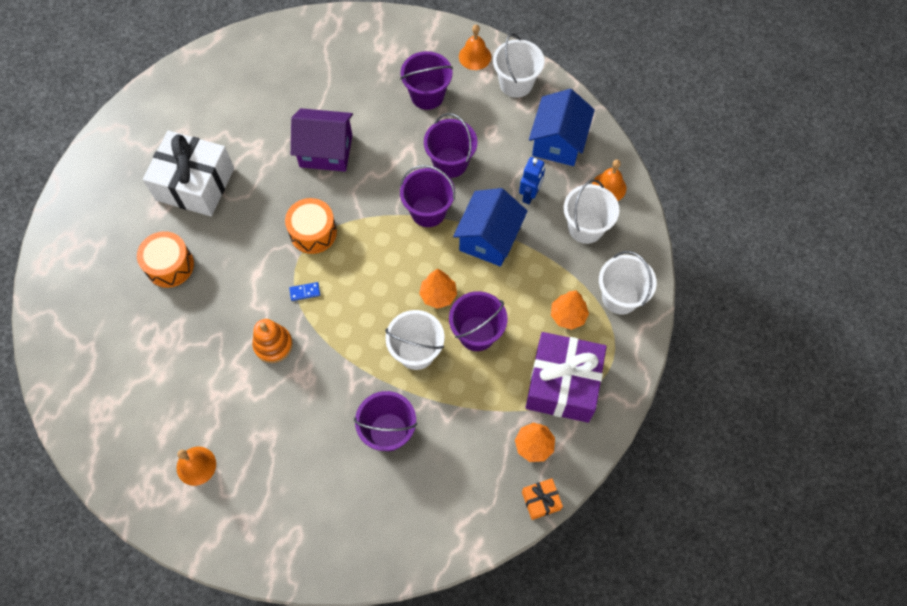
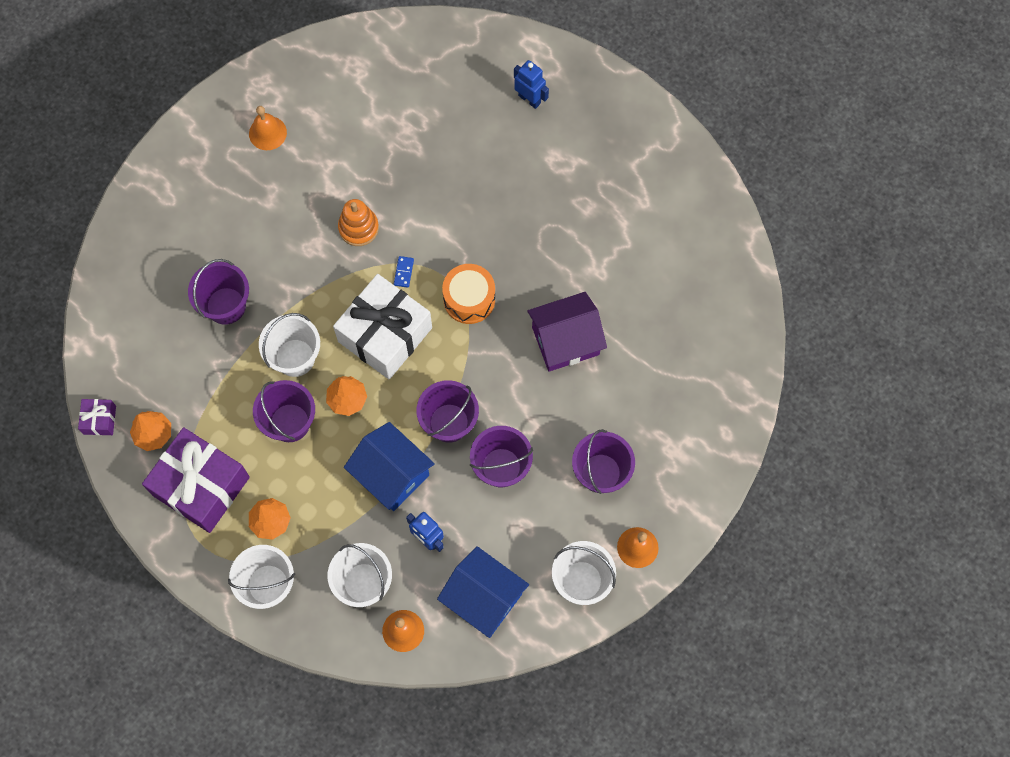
camera: 110 degrees right, 5 degrees up
(102, 247) = (529, 99): none -> blue robot
(170, 265) = (484, 155): orange drum -> none
(195, 184) = (572, 200): white gift -> white gift (385, 334)
(326, 151) = (565, 341): purple house -> purple house turned 45 degrees clockwise
(541, 501) = (99, 420): orange gift -> purple gift

